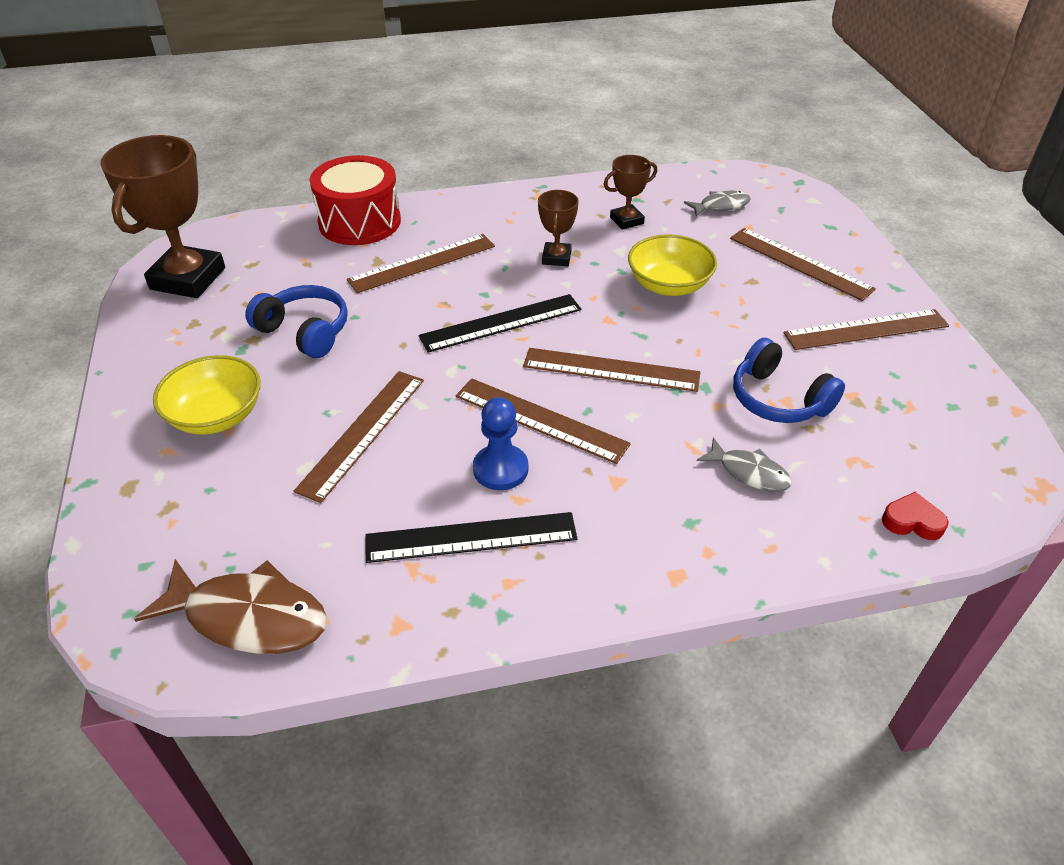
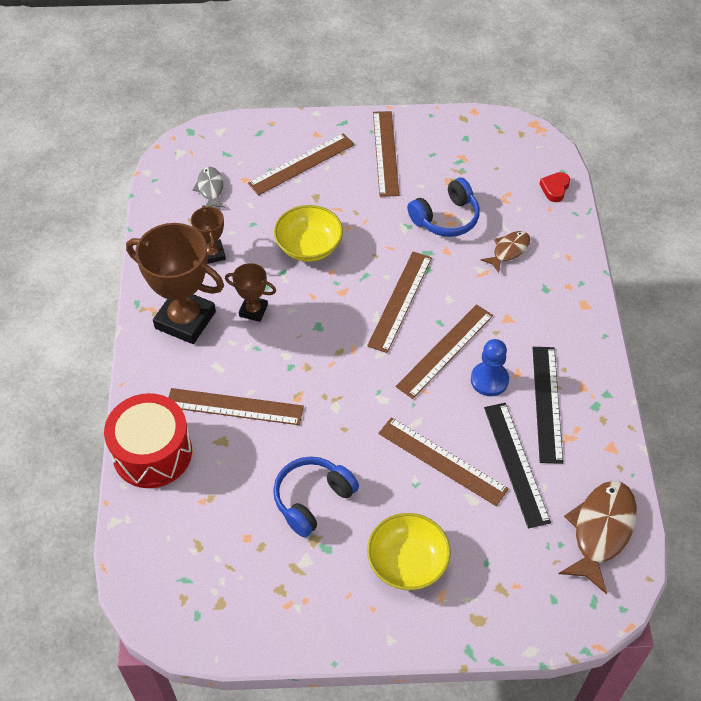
camera: 80 degrees left, 10 degrees up
(188, 278) = (208, 600): brown trophy -> brown trophy (185, 320)
(422, 263) = (234, 407): brown ruler -> brown ruler turned 60 degrees counterclockwise
(501, 323) = (331, 360): black ruler -> black ruler (516, 463)
(749, 472) = (508, 250): grey fish -> brown fish

